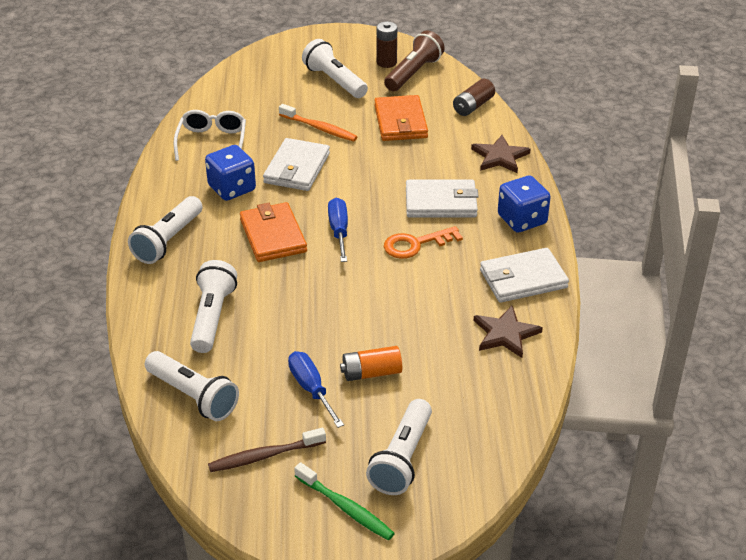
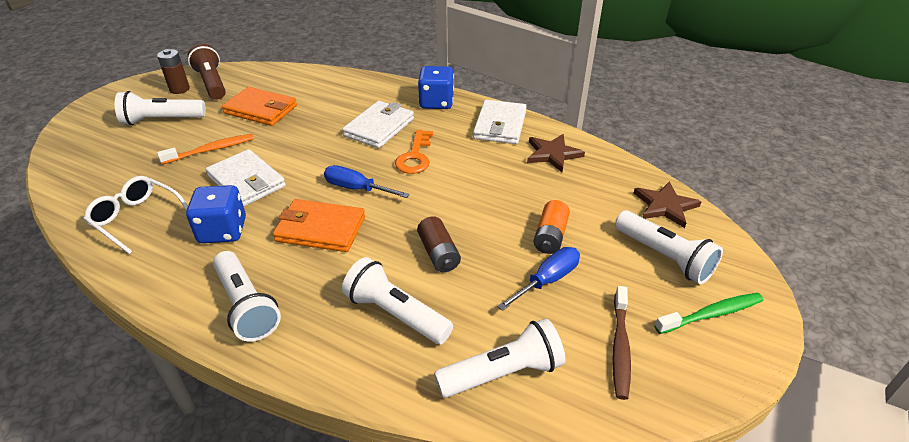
camera: 60 degrees left, 0 degrees up
(311, 389) = (547, 280): blue screwdriver -> blue screwdriver turned 135 degrees clockwise
(473, 106) = (288, 75): brown battery -> brown battery (439, 254)
(500, 157) = (358, 85): brown star -> brown star (665, 206)

